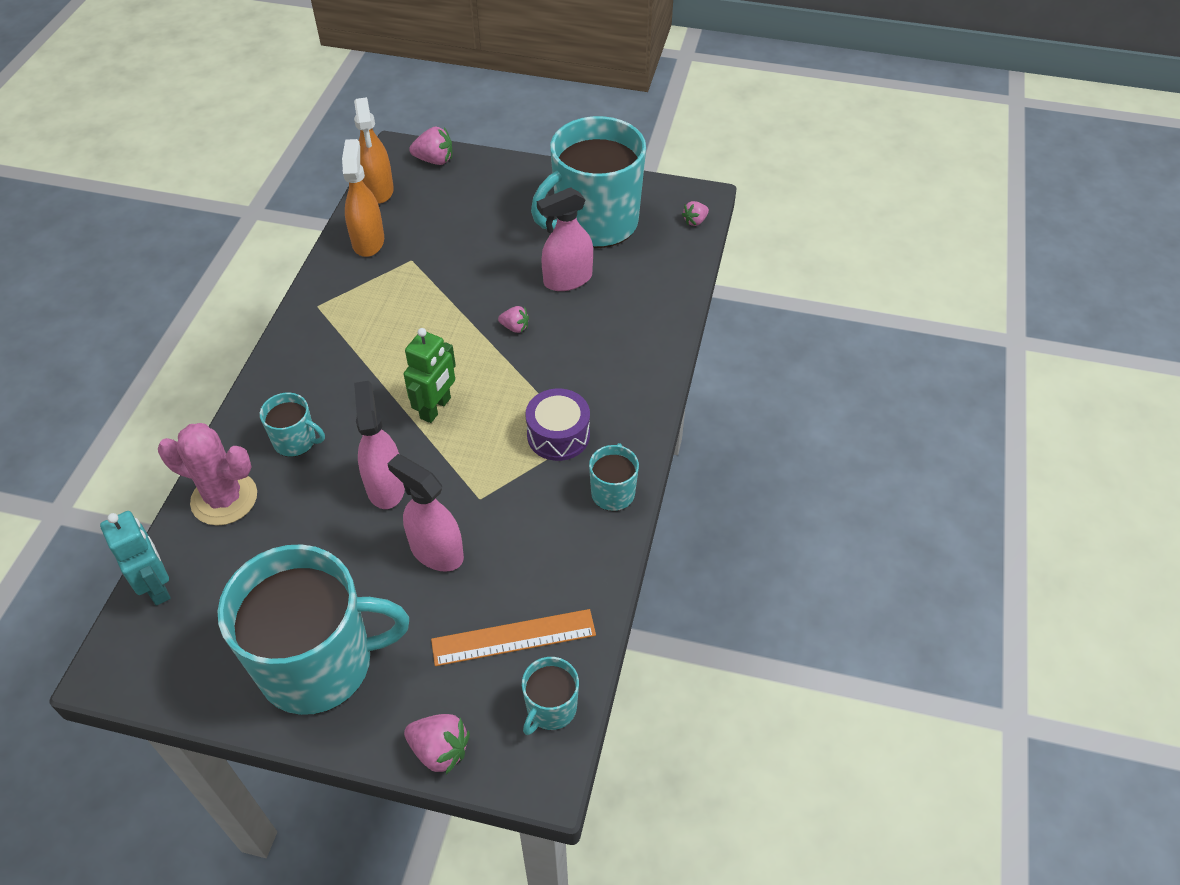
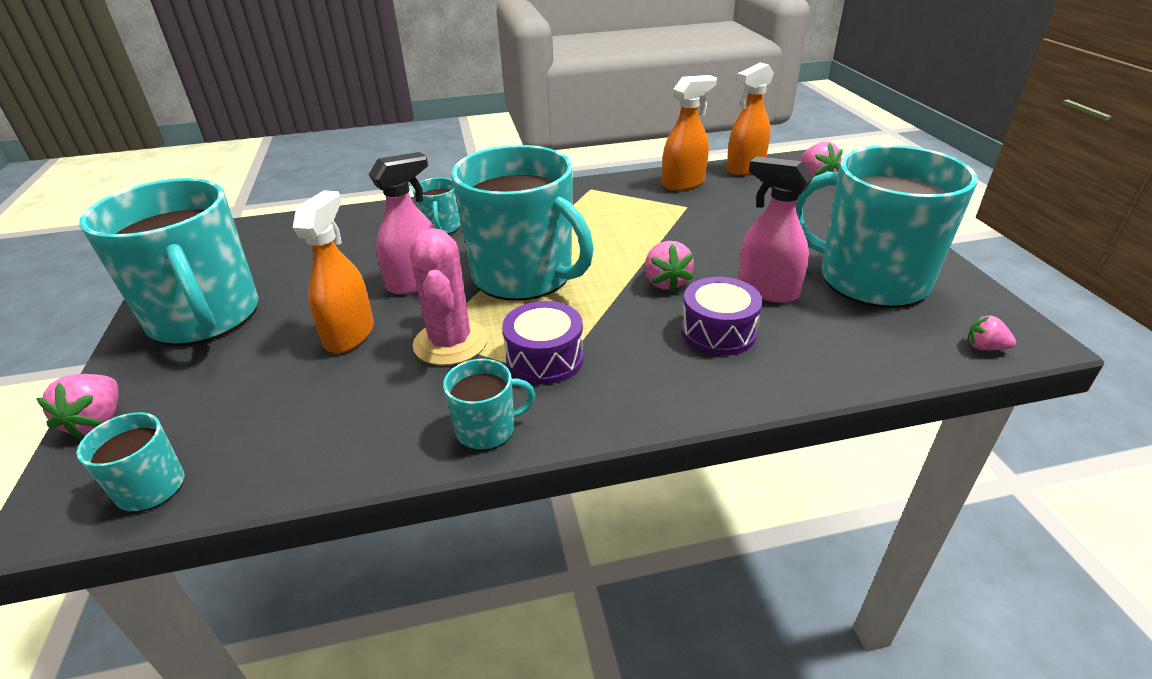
camera: 65 degrees right, 15 degrees down
(157, 586) = (273, 226): turquoise robot -> none
(224, 498) = (367, 221): pink cactus -> pink cactus (450, 342)
(436, 408) = (524, 275): green robot -> turquoise mug
(436, 551) = (350, 334): pink spray bottle -> orange spray bottle
(513, 637) = (249, 423): orange ruler -> none
(515, 327) = (666, 282): pink strawberry -> pink strawberry, size x1.60
(595, 329) = (718, 332): none -> purple drum

